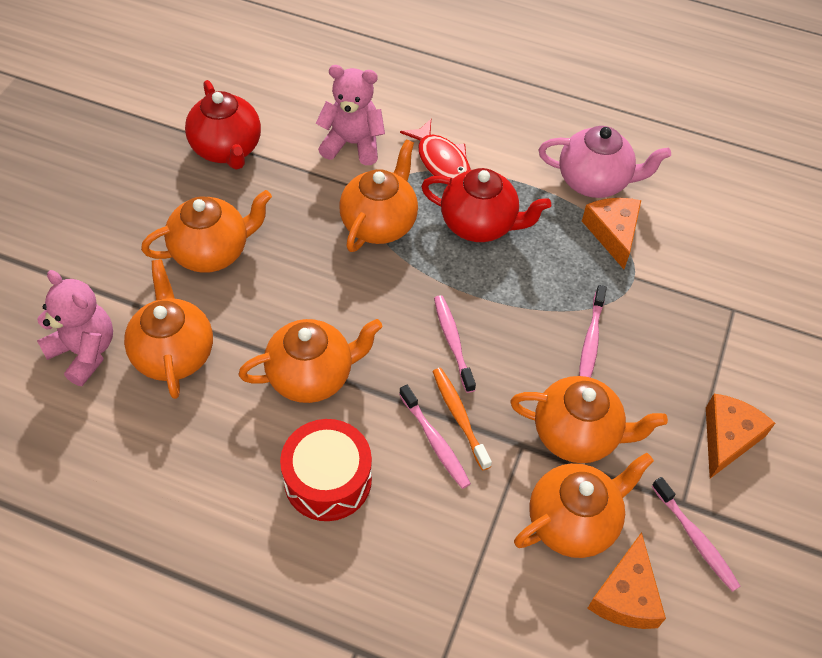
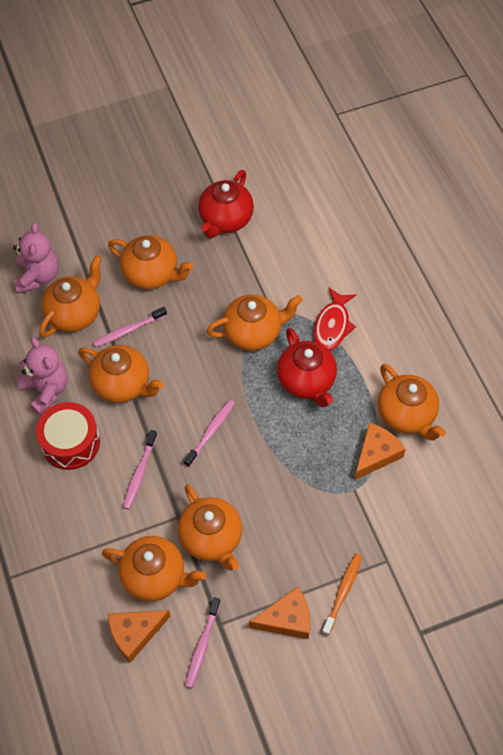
camera: 50 degrees right, 5 degrees up
(352, 144) = (296, 273): pink teddy bear -> pink teddy bear (46, 390)
(459, 416) = (166, 472): orange toothbrush -> orange toothbrush (342, 592)
(591, 340) = (283, 500): pink toothbrush -> pink toothbrush (128, 330)
(594, 181) = (407, 415): pink teapot -> orange teapot

